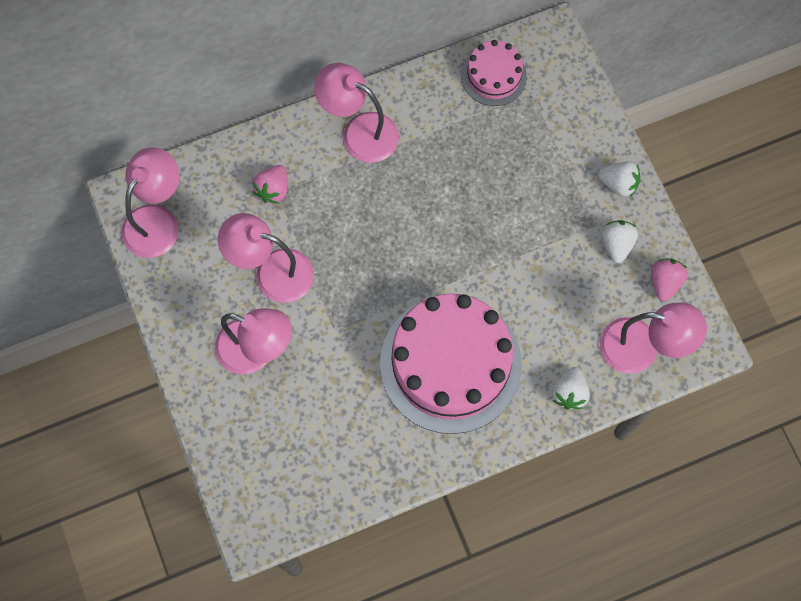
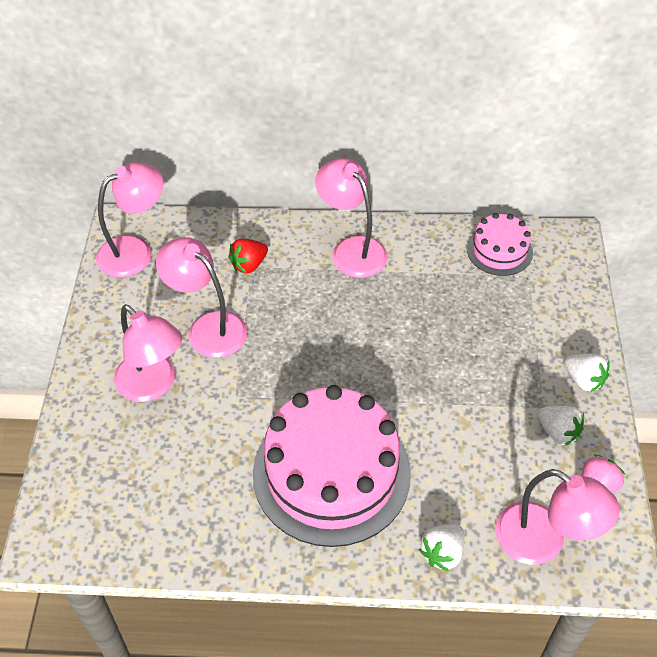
camera: 25 degrees right, 20 degrees down
(273, 190) = (249, 265): pink strawberry -> red strawberry
(616, 244) = (558, 432): white strawberry -> white strawberry turned 105 degrees clockwise

